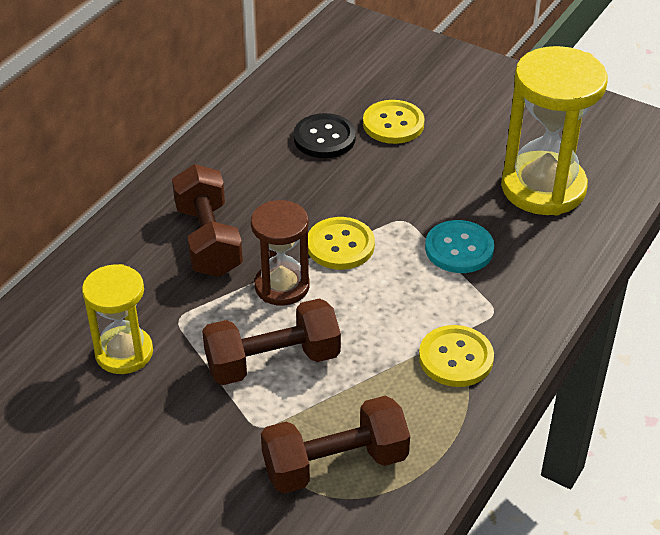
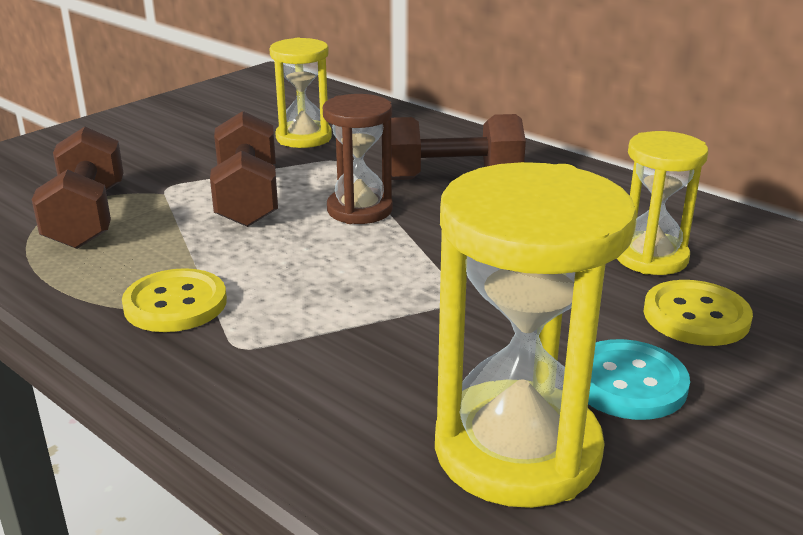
camera: 100 degrees right, 15 degrees down
(324, 138) = (651, 257): black button -> yellow hourglass
(340, 245) = (418, 249): yellow button -> none
(459, 249) = (381, 336): turquoise button -> turquoise button (628, 383)

